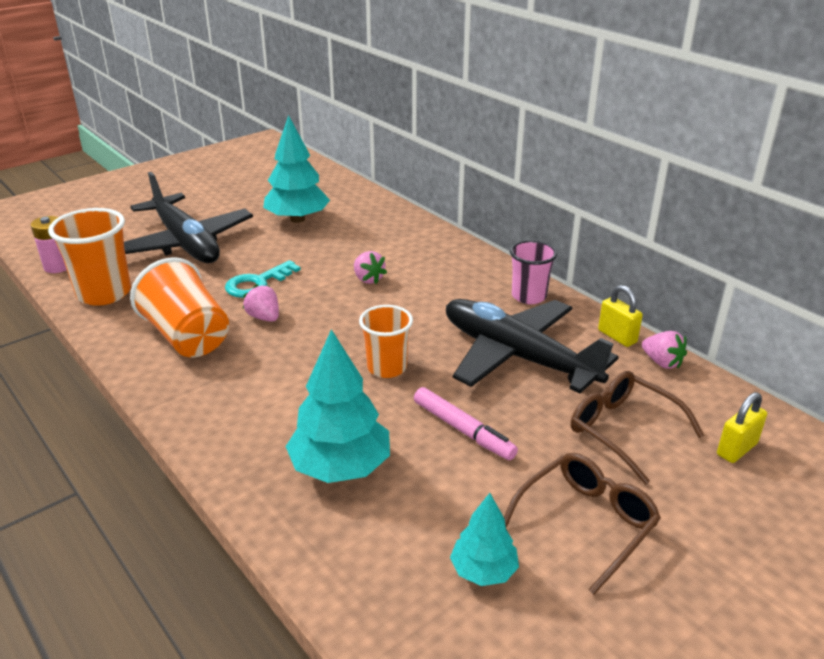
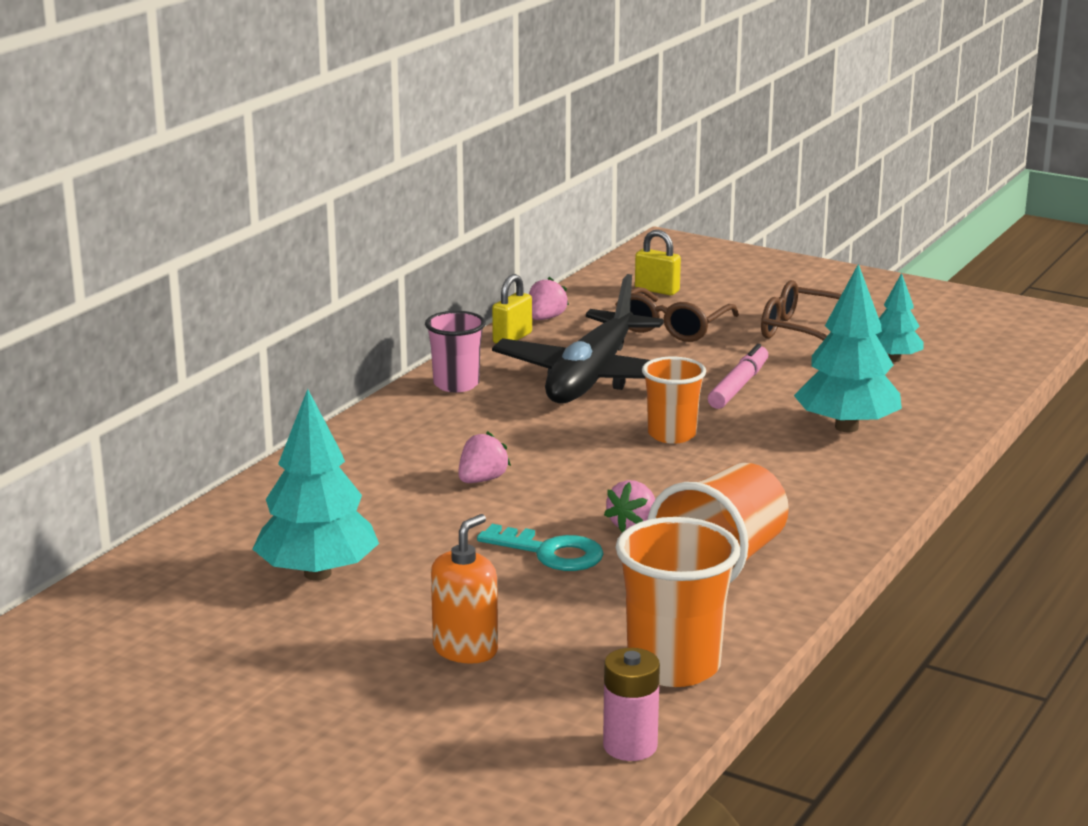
camera: 110 degrees left, 10 degrees down
(186, 243) = (465, 649): black plane -> orange soap dispenser

